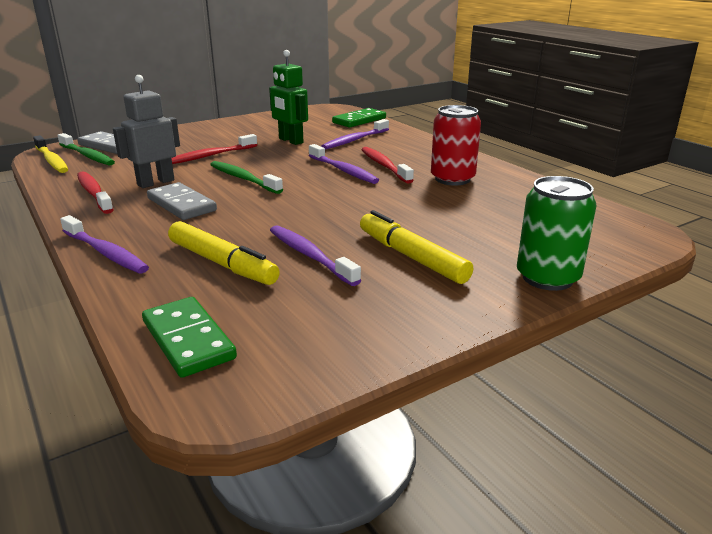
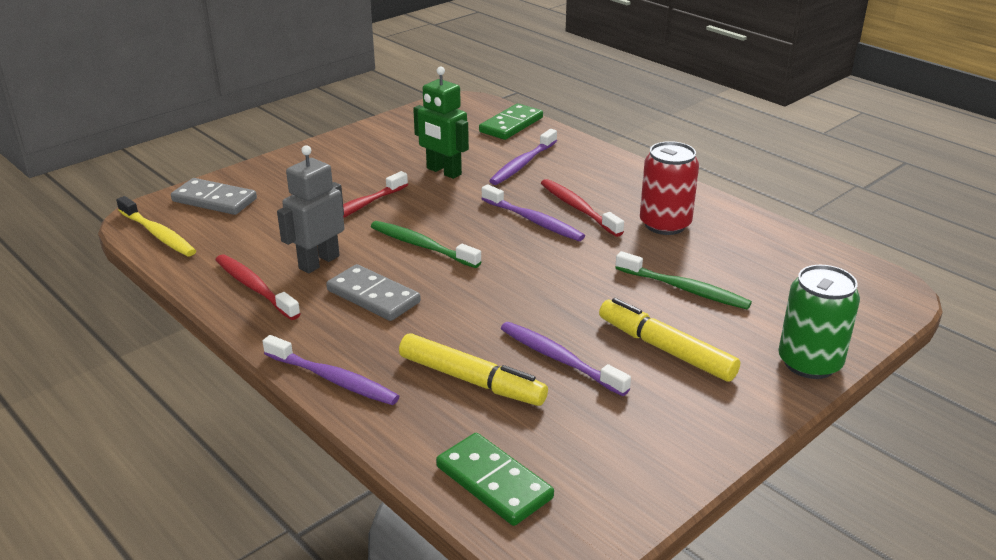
camera: 10 degrees left, 5 degrees up
(87, 156) = (199, 221): green toothbrush -> green toothbrush (684, 289)

